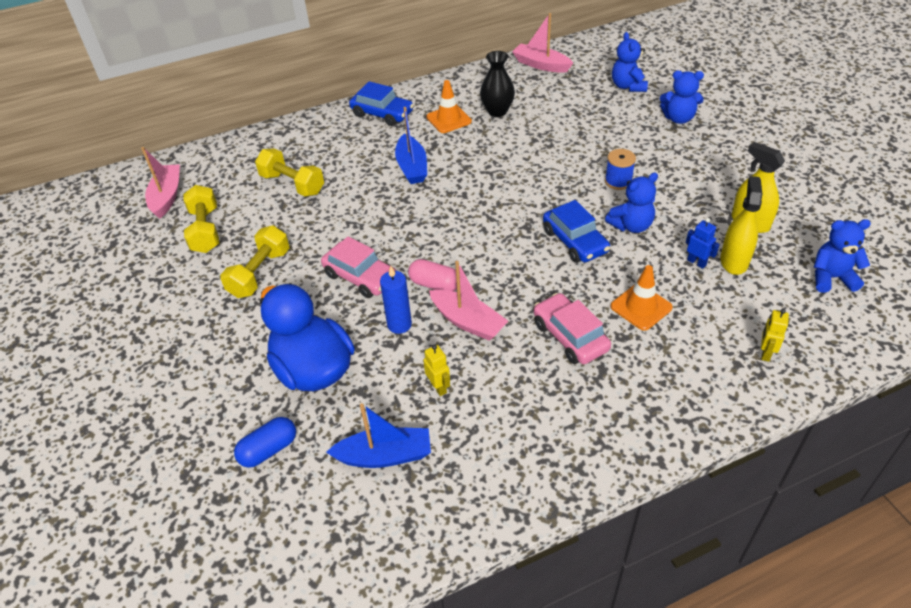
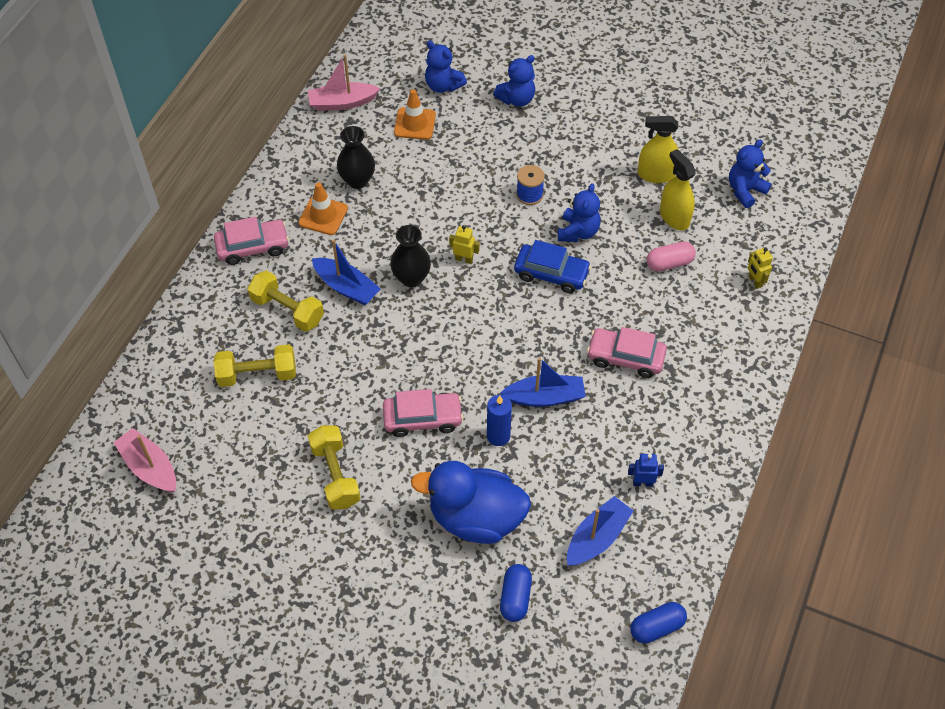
camera: 45 degrees left, 10 degrees up
(205, 230) = (234, 472): yellow dumbbell -> yellow dumbbell (287, 310)
(346, 572) = (656, 627): none -> blue capsule
(382, 114) = (253, 247): blue car -> pink car
(435, 284) = (487, 384): pink capsule -> pink capsule (669, 263)
(438, 387) = (579, 462): yellow robot -> yellow robot (464, 259)
(463, 186) = (411, 278): none -> black vase
(468, 322) = (545, 397): pink boat -> blue boat
(641, 307) = (649, 300): orange traffic cone -> orange traffic cone (414, 124)
(696, 262) = (651, 235): blue robot -> blue robot (642, 483)

